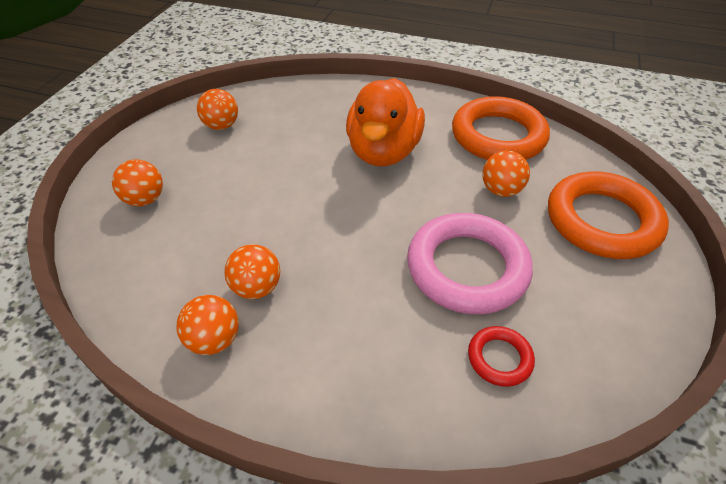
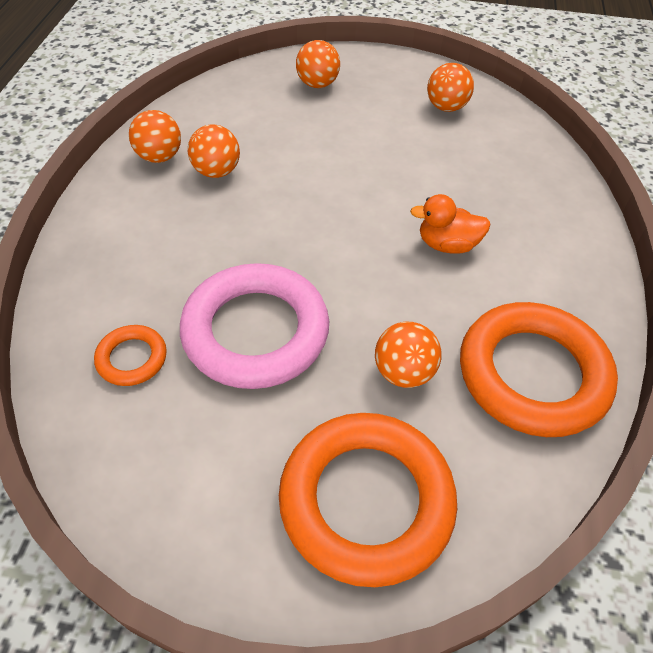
camera: 80 degrees right, 5 degrees up
(383, 152) = (447, 244): orange duck -> orange duck, size x0.51
(499, 358) = (132, 358): red ring -> orange ring

